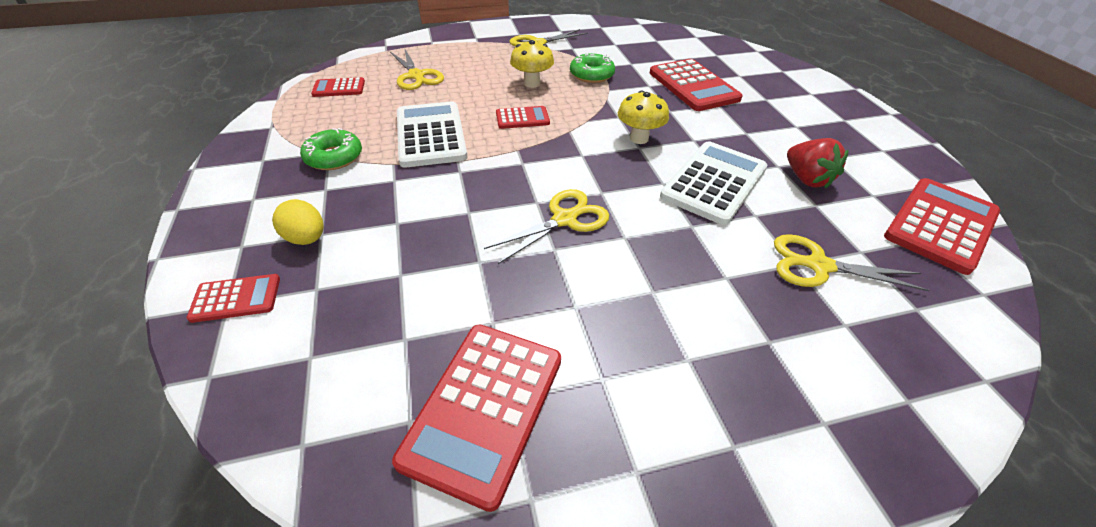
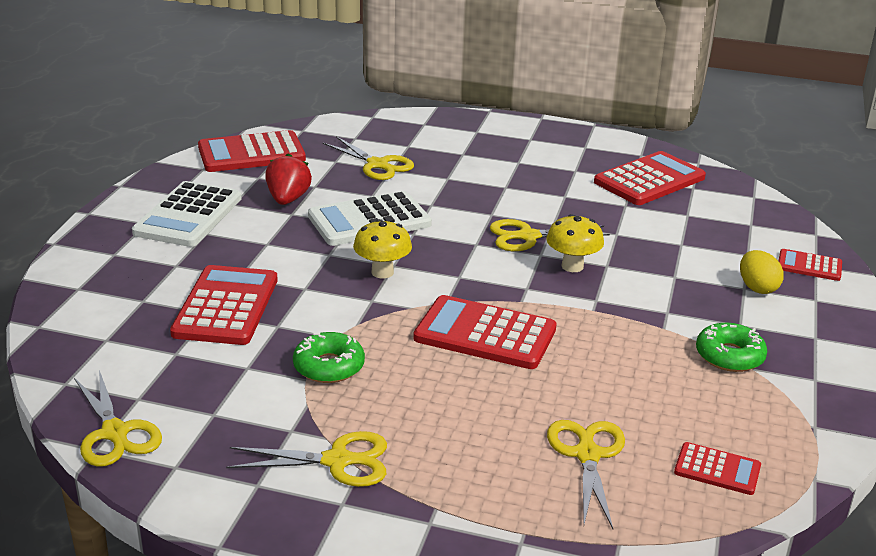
camera: 150 degrees left, 15 degrees down
(430, 135) = (608, 348): white calculator -> white calculator (188, 216)
(522, 118) = (485, 334): red calculator -> red calculator, size x1.89
(532, 83) = (426, 380): yellow mushroom -> yellow mushroom (572, 266)
(642, 29) = (115, 433): none -> yellow scissors

